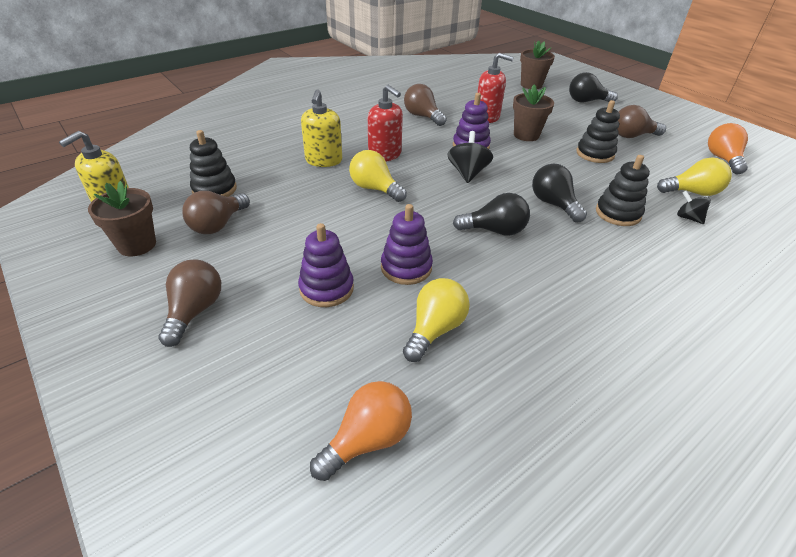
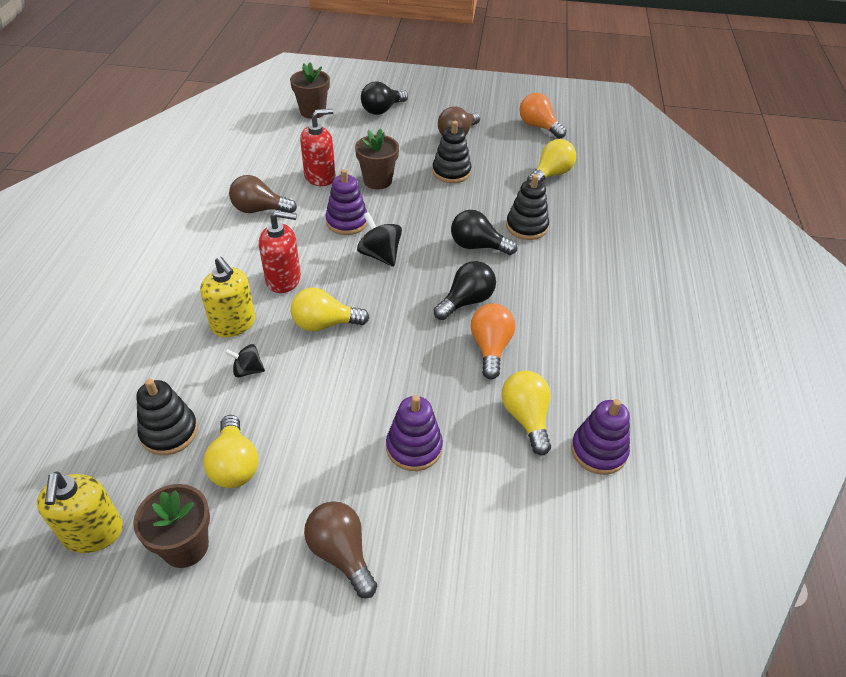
camera: 45 degrees left, 5 degrees up
(218, 225) = (234, 465): brown light bulb -> yellow light bulb
(367, 440) = (582, 529): orange light bulb -> orange light bulb (490, 348)
(406, 268) = (446, 383): purple stacking toy -> purple stacking toy (598, 451)
(688, 218) = (570, 202): black spinning top -> black spinning top (247, 370)

